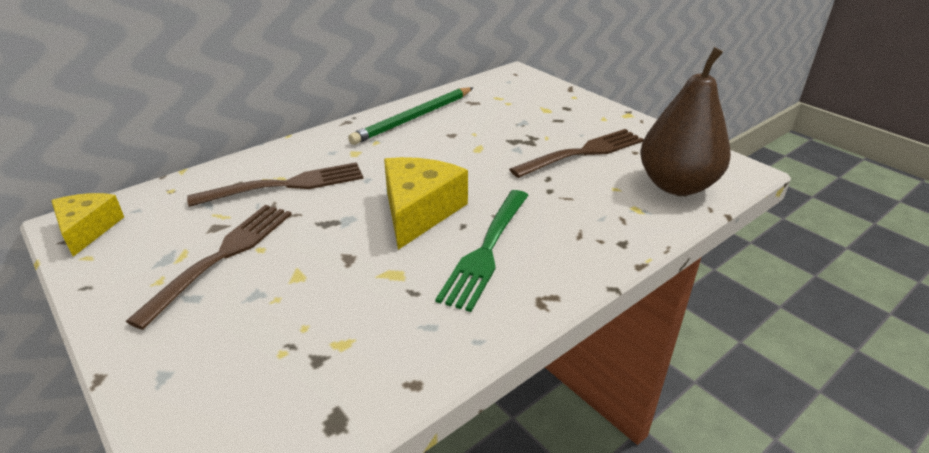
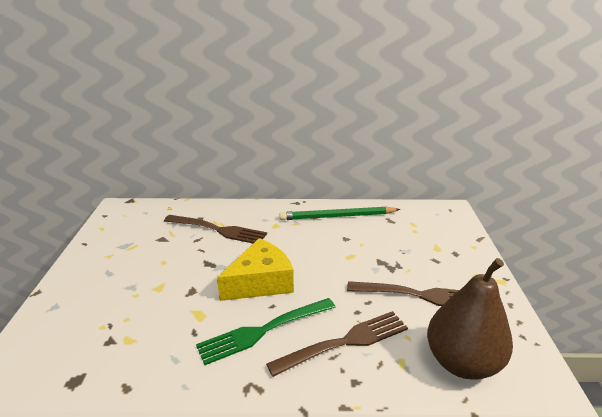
camera: 40 degrees right, 5 degrees down
(88, 229) = (118, 214): yellow cheese -> none
(222, 257) = (144, 257): brown fork -> brown fork (345, 342)

